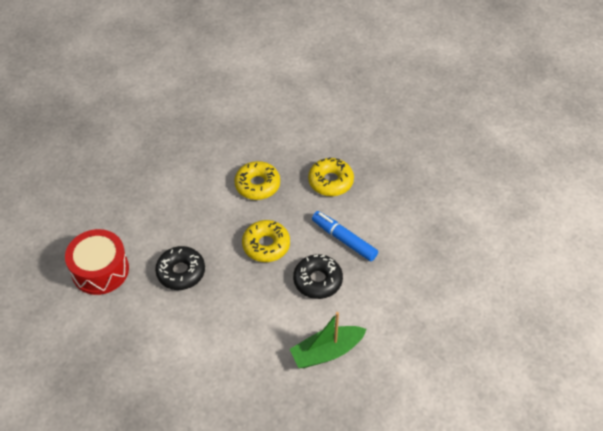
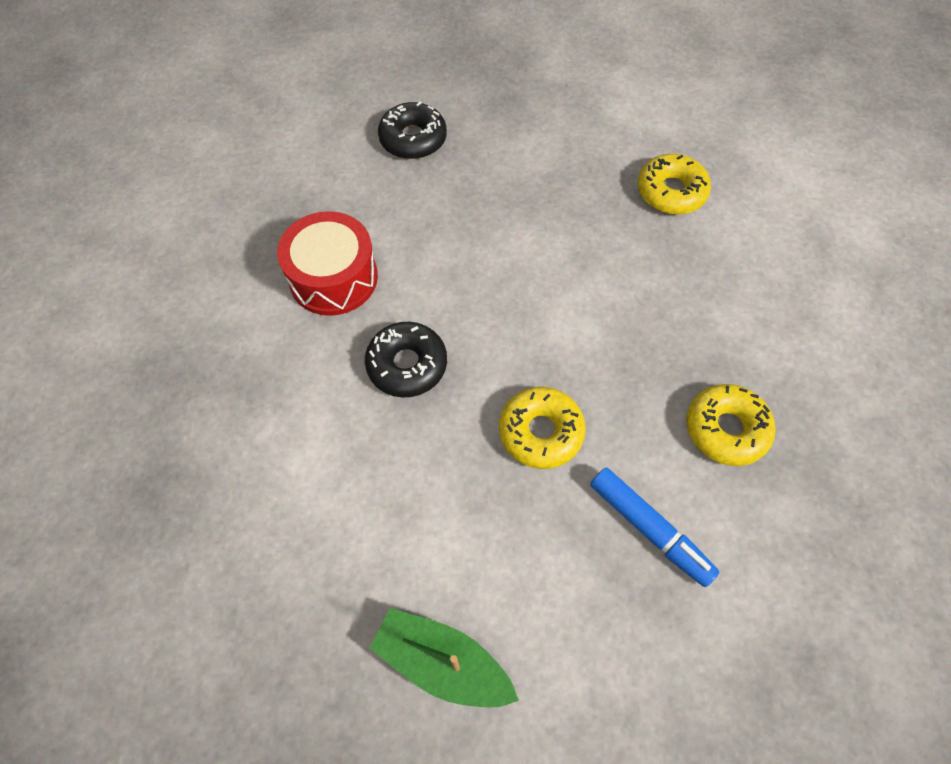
camera: 50 degrees right, 10 degrees up
(257, 185) = (622, 343): yellow donut -> yellow donut (671, 192)
(317, 280) = (548, 549): black donut -> black donut (413, 139)
(344, 239) = (649, 529): blue marker -> blue marker turned 135 degrees clockwise

